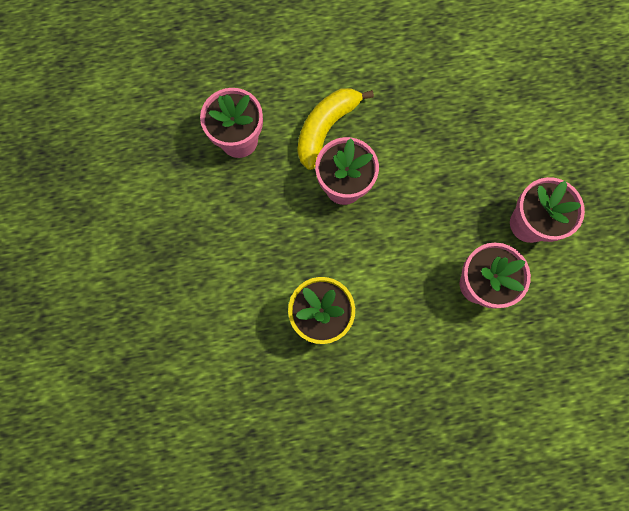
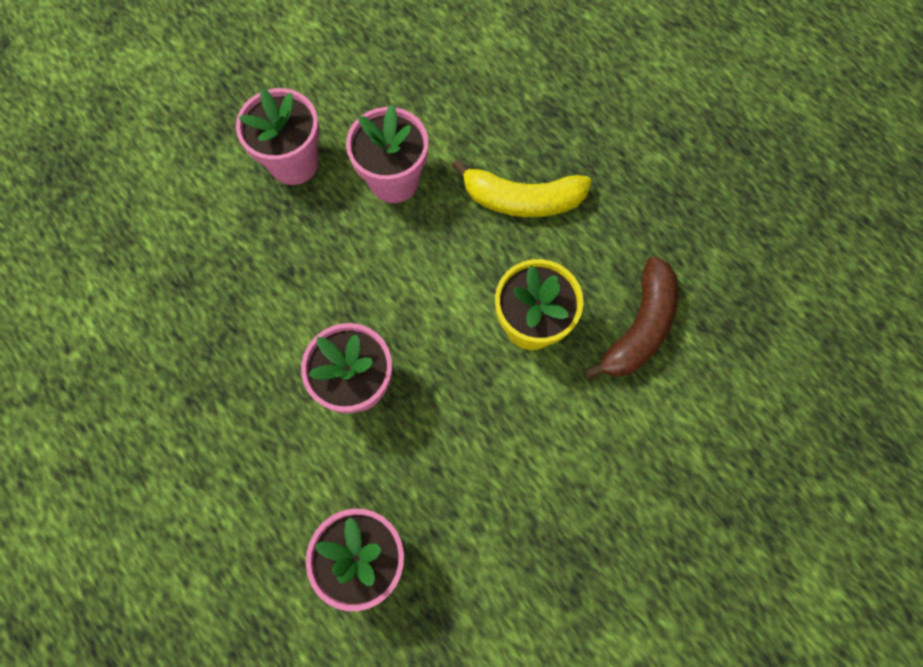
camera: 120 degrees left, 5 degrees down
(277, 388) = (639, 327): none -> brown banana
(326, 128) = (290, 450): yellow banana -> yellow banana (522, 199)

